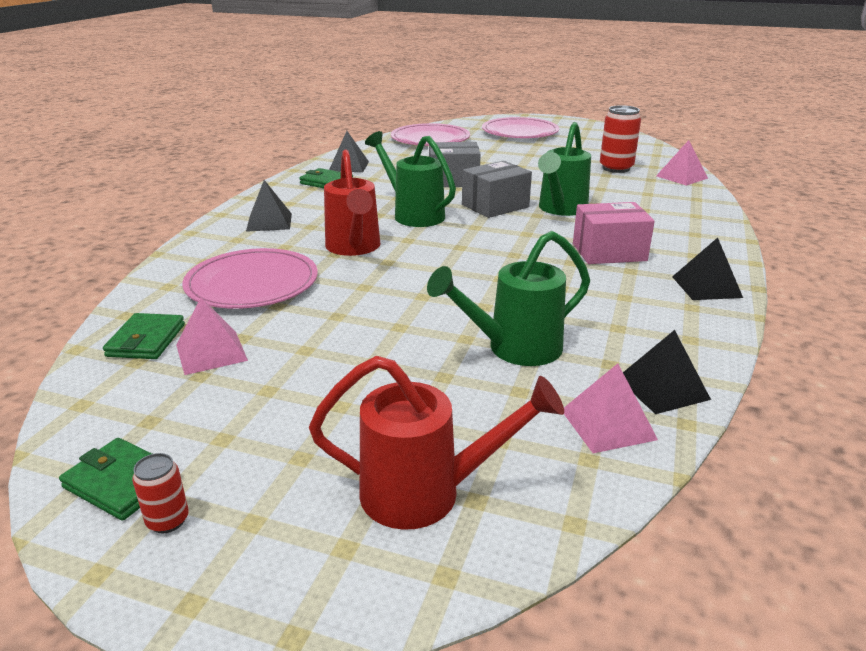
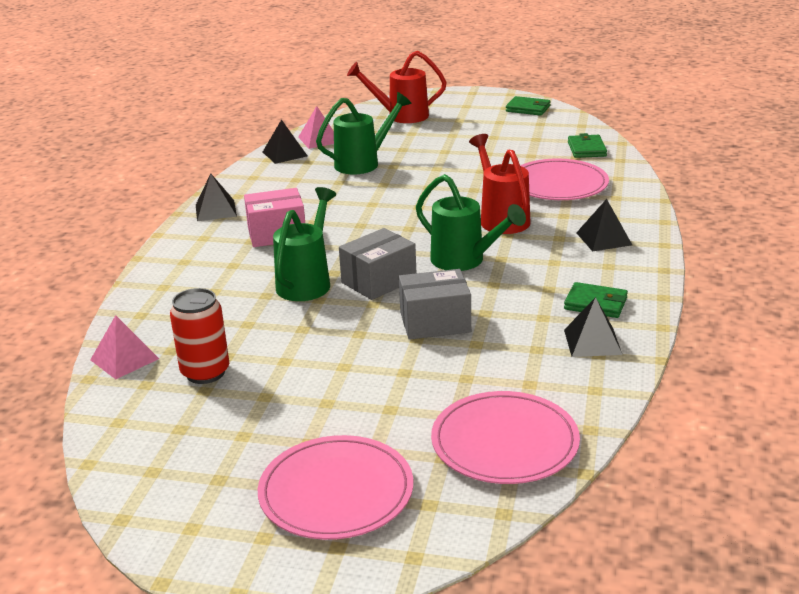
camera: 175 degrees right, 0 degrees up
(168, 520) = (498, 103): red can -> none
(211, 352) = (541, 147): pink pyramid -> none

